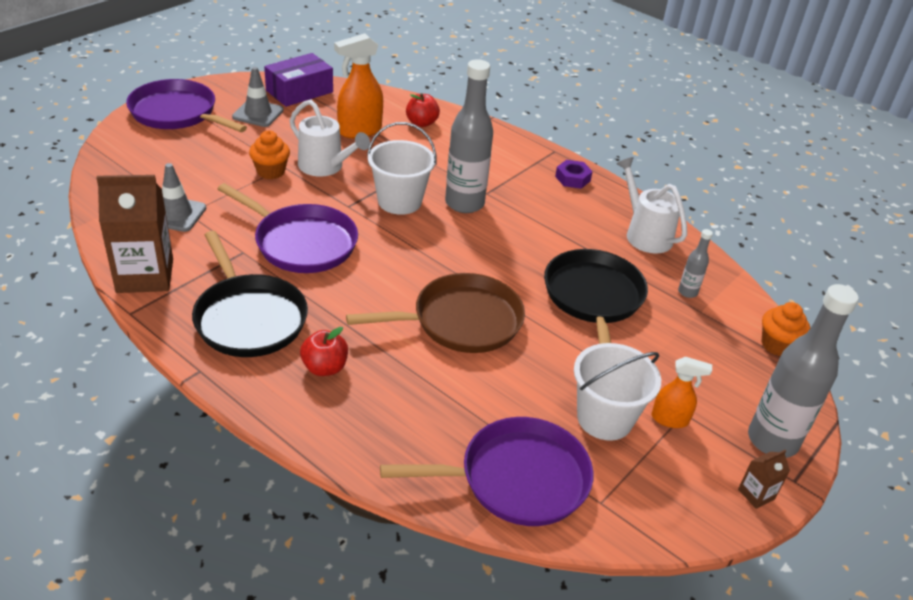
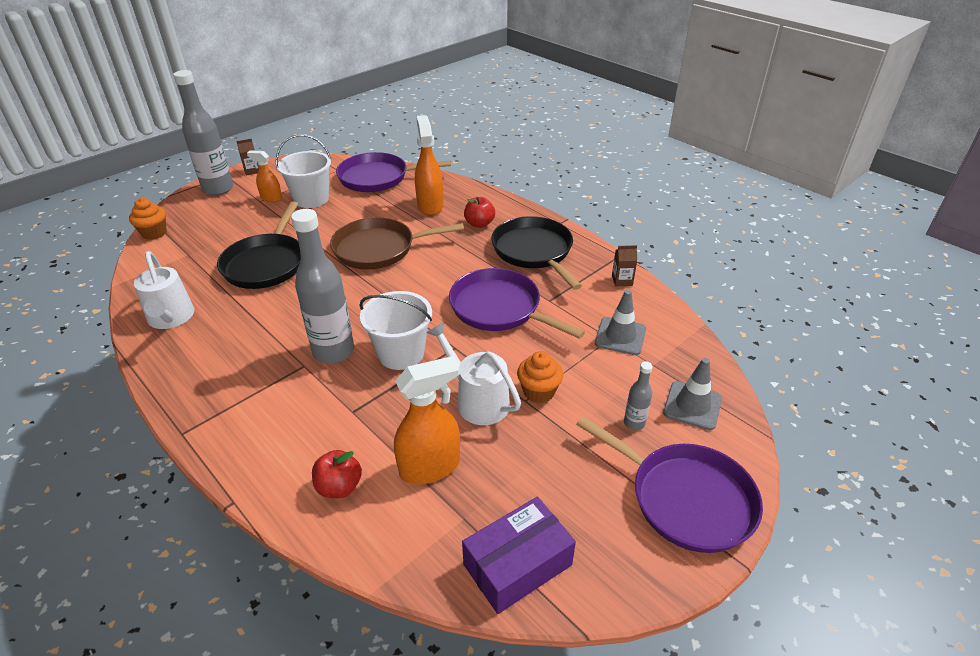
camera: 170 degrees left, 0 degrees up
(145, 276) = (622, 280): brown carton -> brown carton, size x0.44
(258, 113) = (573, 501): grey traffic cone -> grey traffic cone (692, 406)
(406, 406) = (430, 205): none -> orange spray bottle
(572, 178) = (192, 387): purple nut -> none
(687, 292) = (184, 268): grey bottle -> grey bottle (634, 423)

